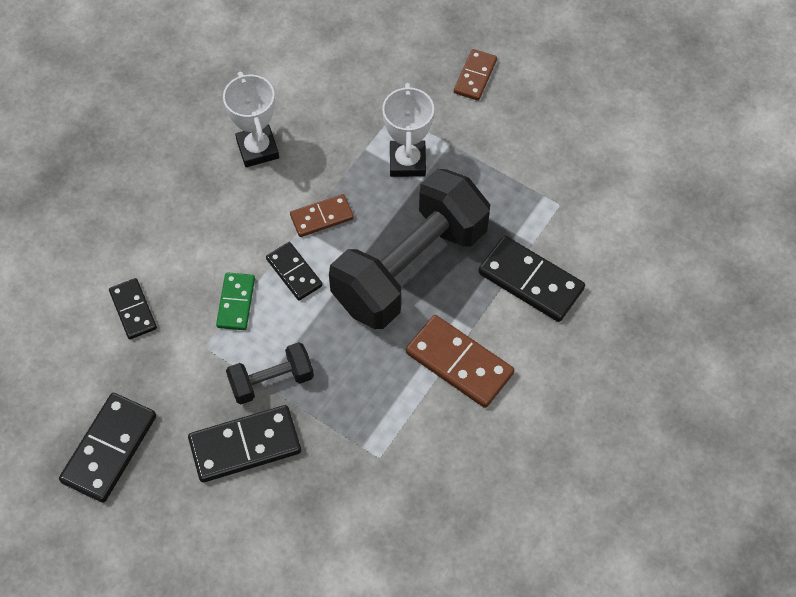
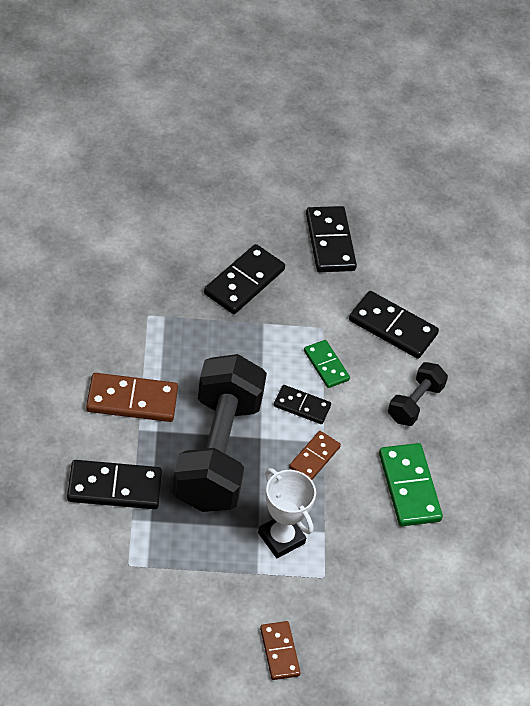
camera: 140 degrees right, 10 degrees down
(133, 310) = (392, 327): black domino -> black domino, size x1.63
(257, 149) = (409, 487): white trophy -> green domino
(271, 381) = (258, 327): black dumbbell -> black dumbbell (414, 403)

